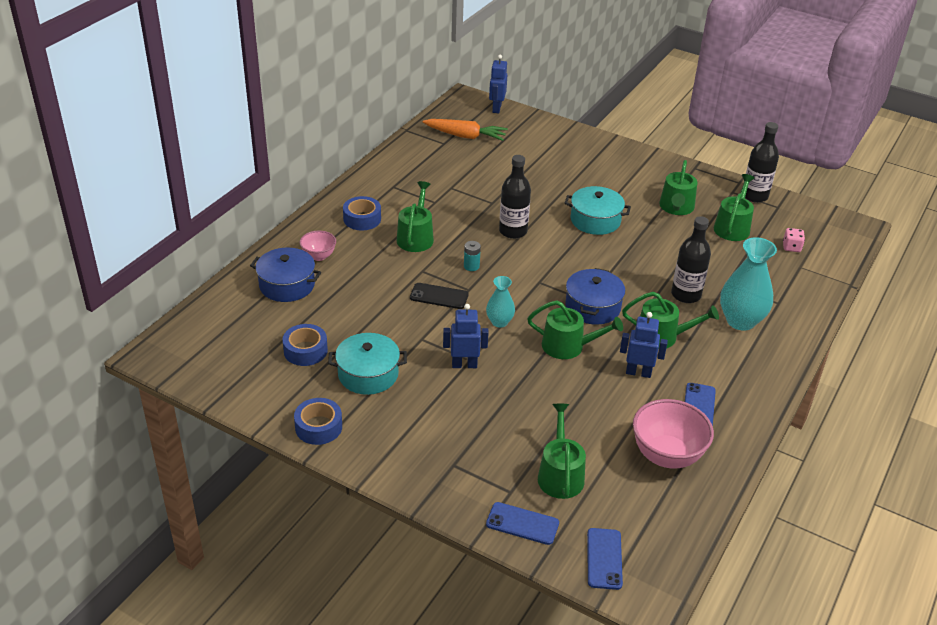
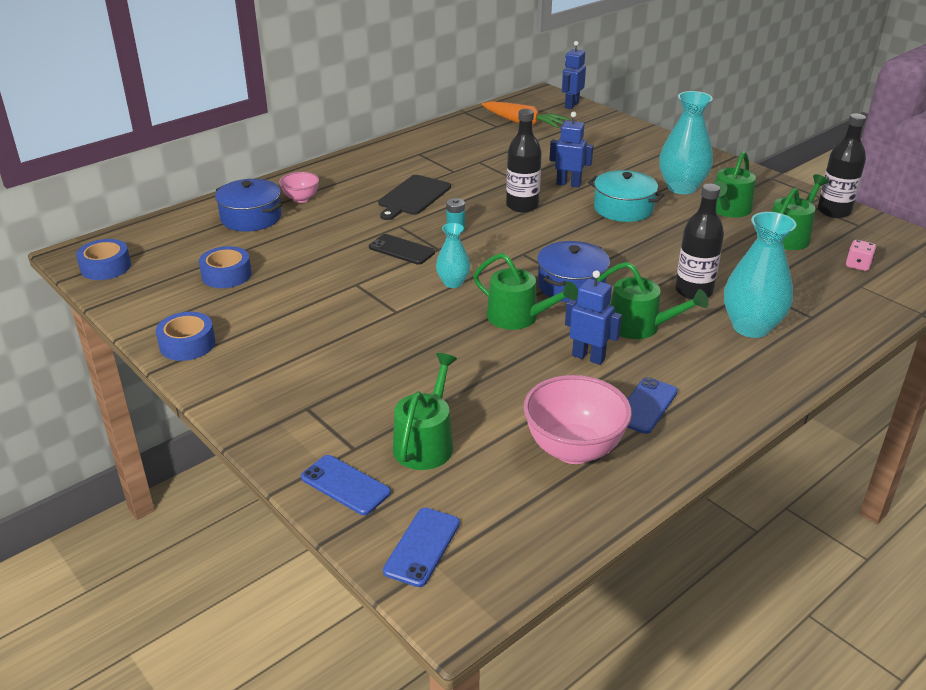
camera: 20 degrees right, 5 degrees down
(362, 219) = (367, 175): blue tape -> blue tape (106, 267)
(368, 374) = (275, 306): turquoise pot -> none
(416, 237) = (413, 197): green watering can -> black cutting board
(464, 365) = (386, 315): blue robot -> blue robot (568, 184)
(630, 190) = (681, 187): none -> turquoise vase

